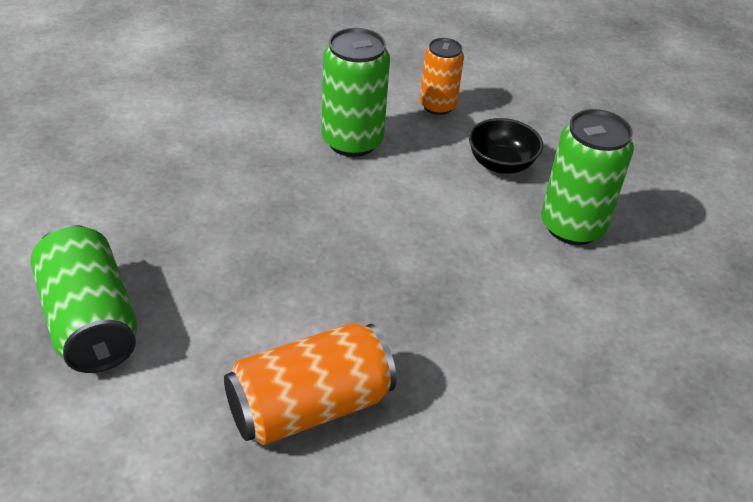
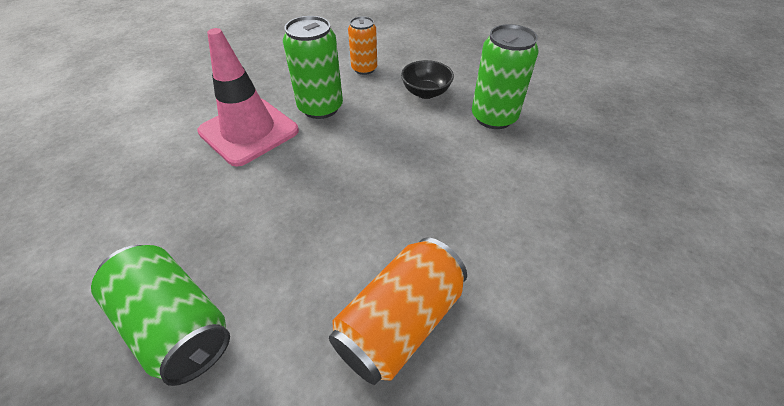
camera: 20 degrees left, 5 degrees up
(251, 144) = (249, 131): none -> pink traffic cone

